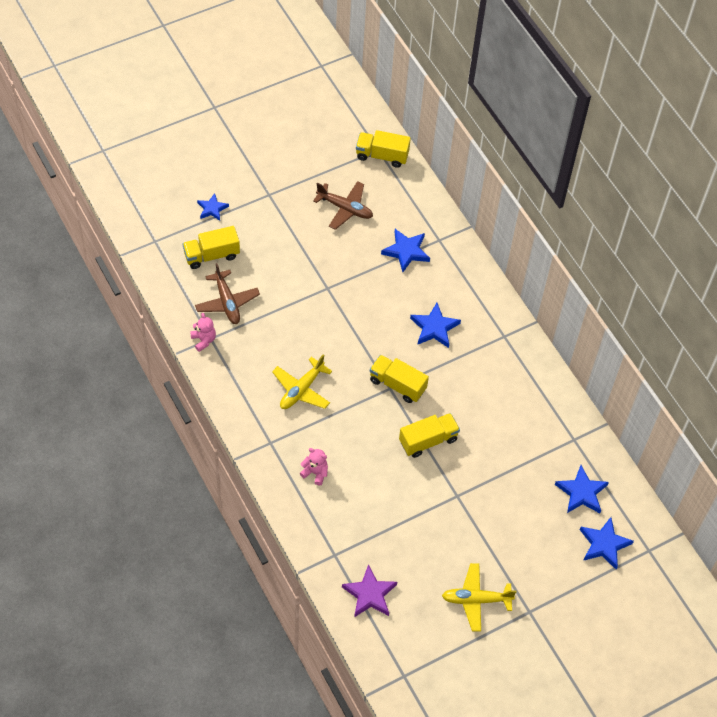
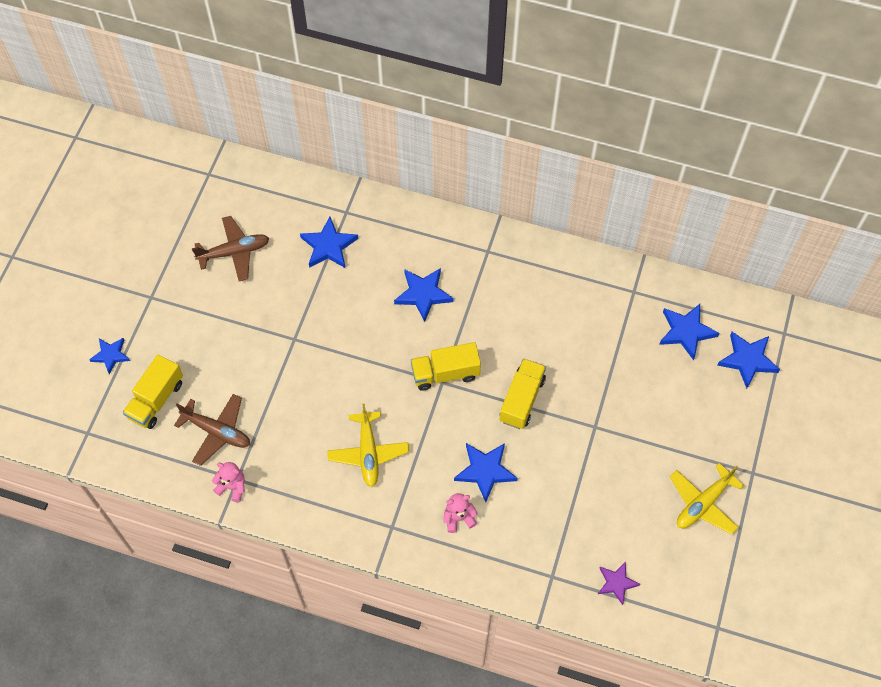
camera: 40 degrees left, 5 degrees up
(360, 461) = (485, 471): none -> blue star
(370, 594) = (616, 583): purple star -> purple star, size x0.66
(382, 156) = (217, 177): yellow truck -> none

